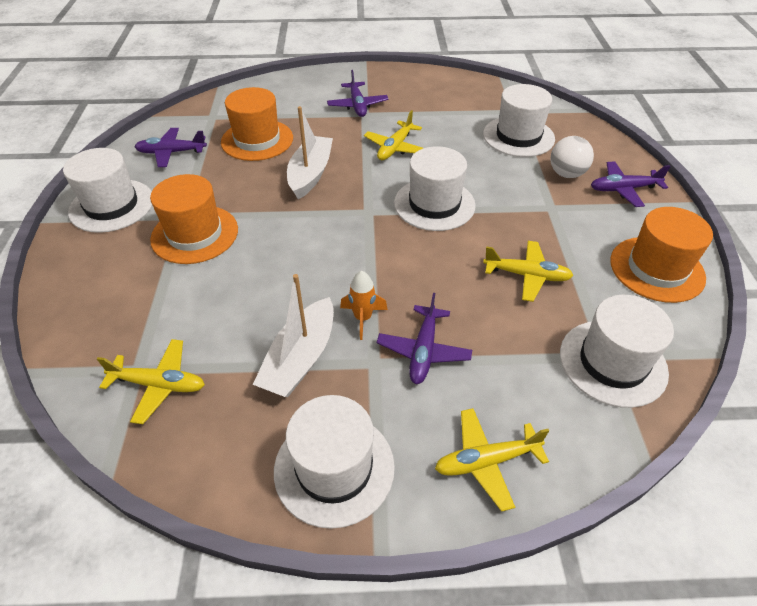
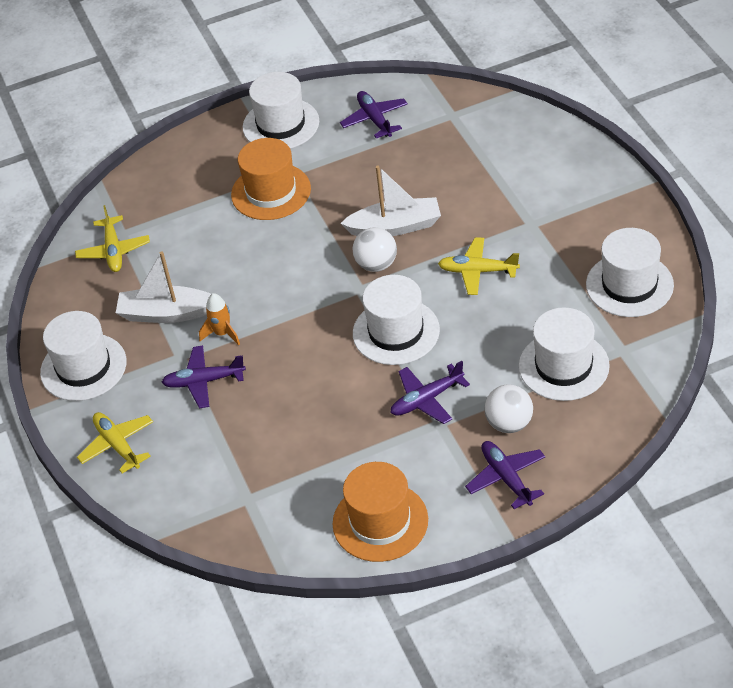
camera: 75 degrees right, 0 degrees up
(257, 140) = (430, 165): orange hat -> none
(346, 195) = (376, 264): none -> white ball
(357, 105) = (545, 212): purple plane -> purple plane (426, 399)
(527, 275) = (323, 426): yellow plane -> none
(612, 362) = (242, 504): white hat -> white hat (629, 285)

